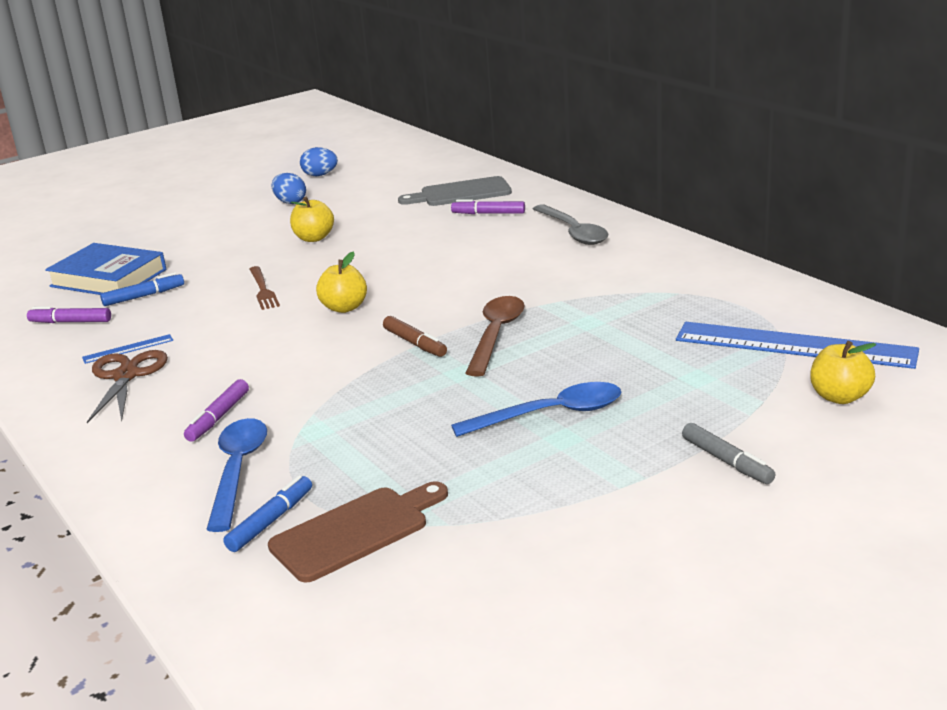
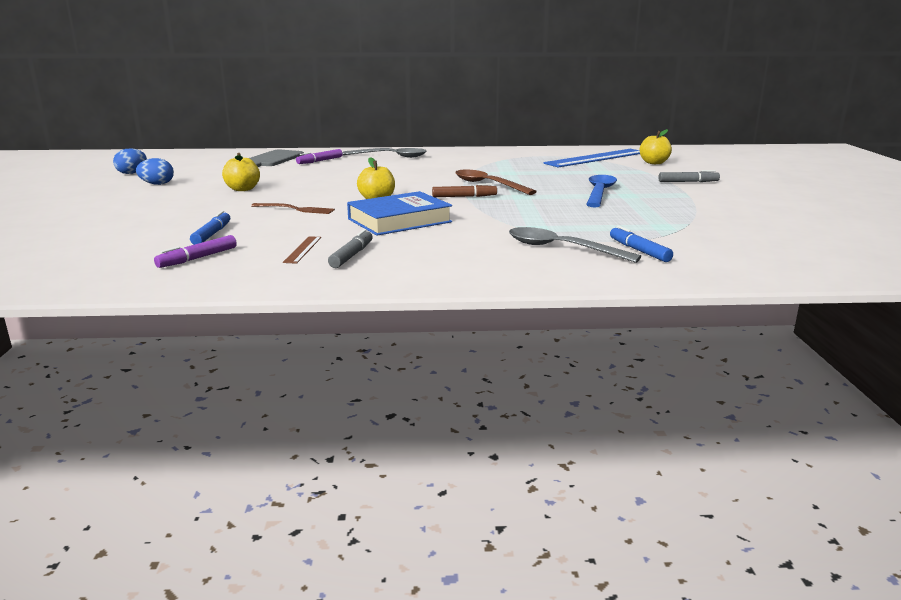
camera: 60 degrees left, 5 degrees down
(108, 278) = (139, 238): blue book -> blue book (399, 220)
(126, 376) = (352, 255): brown scissors -> grey marker
(128, 349) = (303, 249): blue ruler -> brown ruler
(218, 417) = (476, 243): purple marker -> none
(238, 470) = (561, 248): blue spoon -> grey spoon
(356, 531) = (675, 238): brown cutting board -> none

